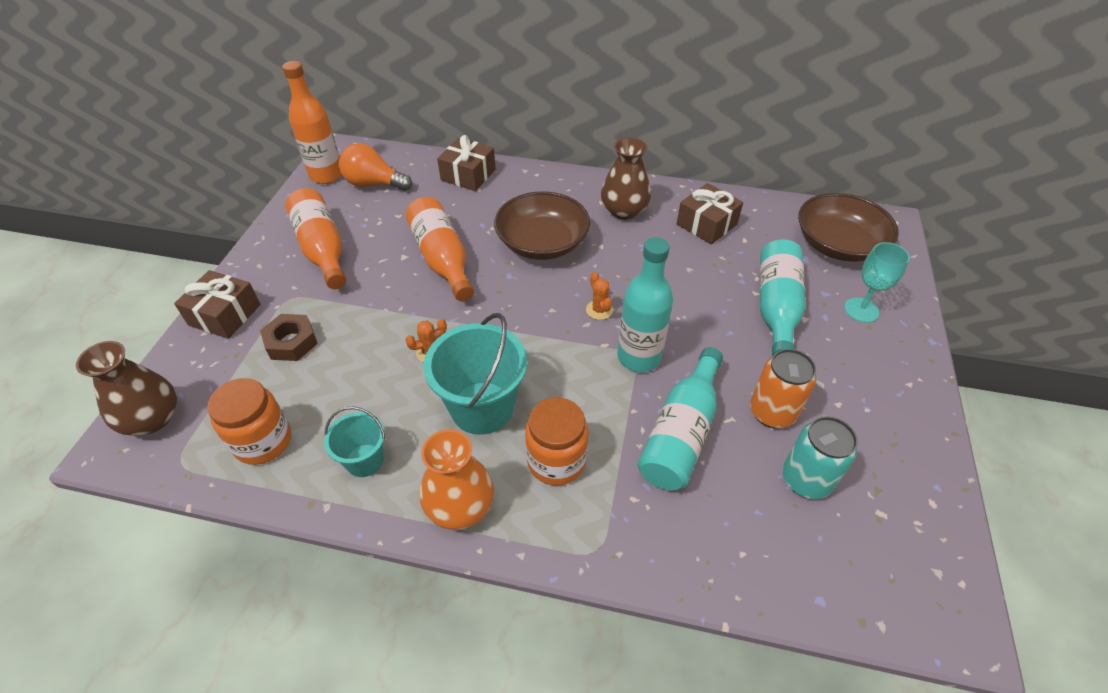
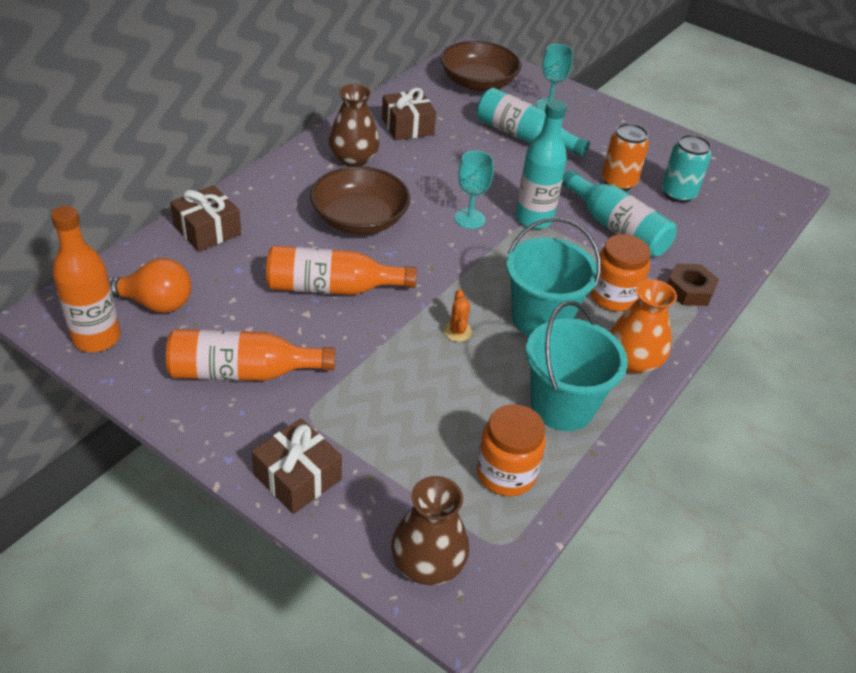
camera: 70 degrees left, 5 degrees down
(291, 342) = (381, 427): brown nut -> brown nut (689, 290)
(364, 460) = (562, 406): turquoise bucket -> turquoise bucket, size x1.78
(373, 184) = (154, 303): orange light bulb -> orange light bulb turned 120 degrees counterclockwise
(599, 310) = (469, 219): orange cactus -> turquoise goblet

